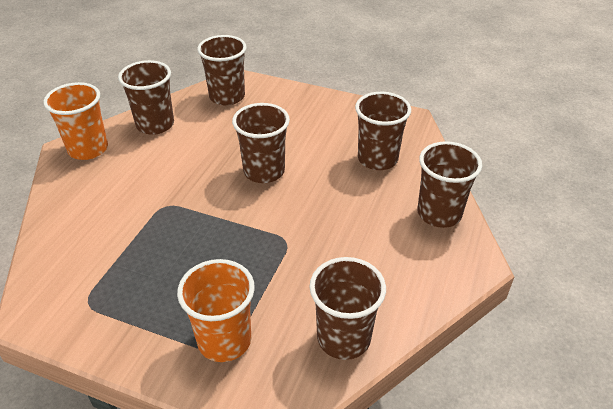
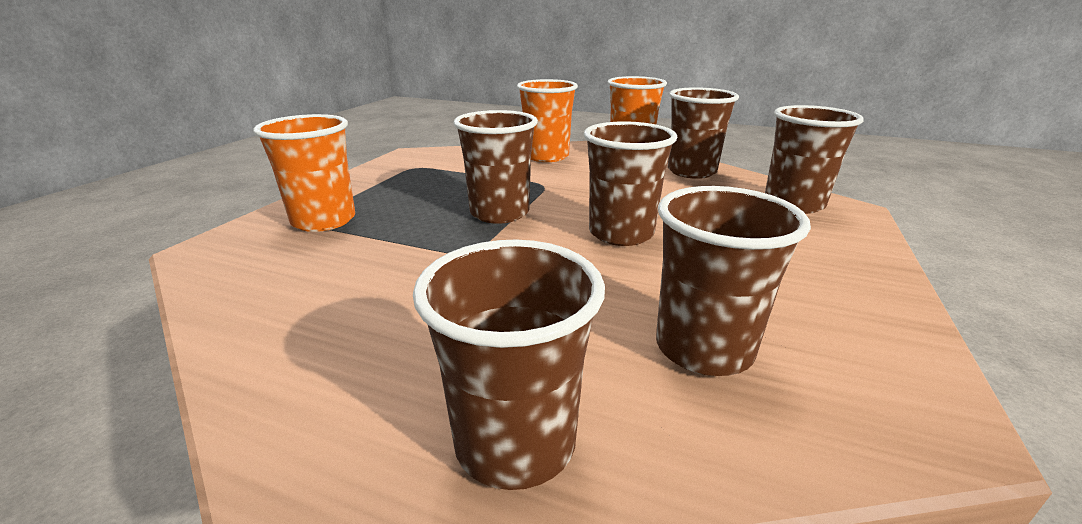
camera: 90 degrees right, 15 degrees down
(85, 203) = (546, 156): none -> orange cup
(343, 338) = (259, 293): brown cup -> brown cup (499, 213)

